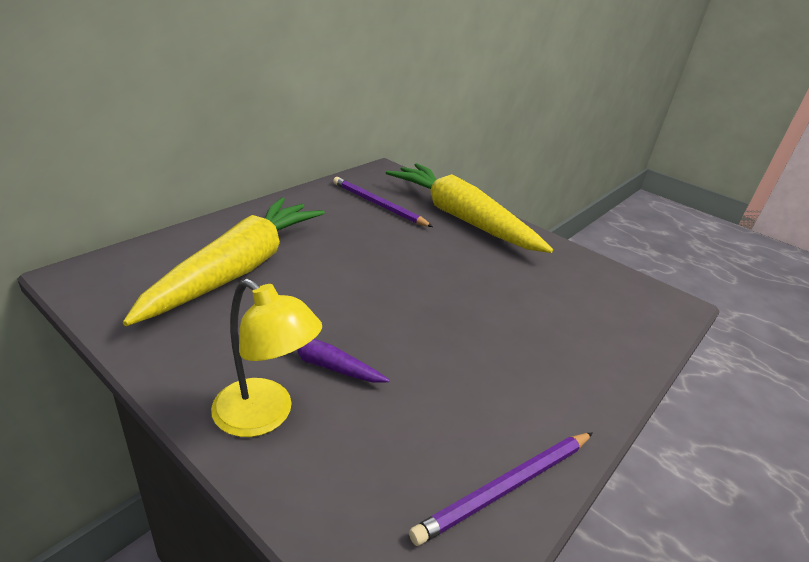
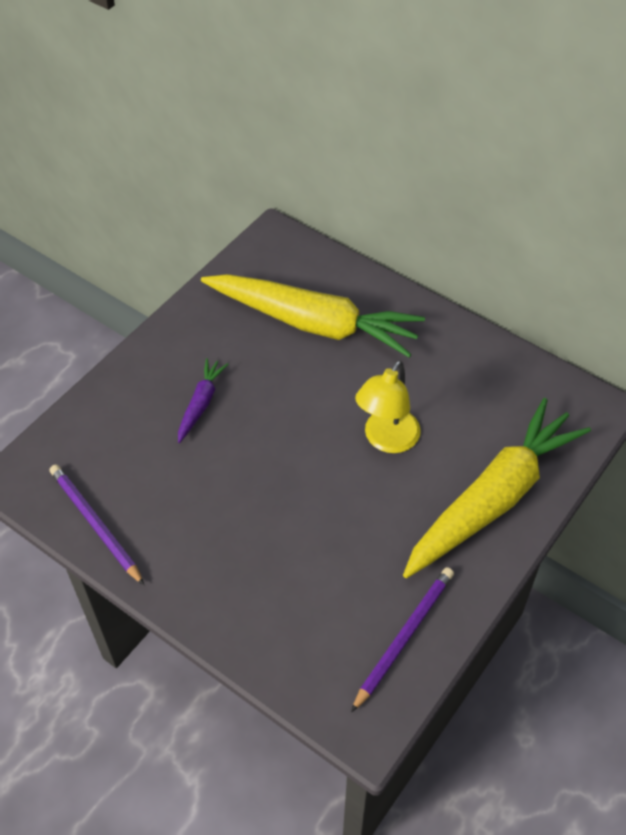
camera: 90 degrees right, 20 degrees up
(265, 416) = (145, 381): yellow lamp -> yellow lamp (386, 440)
(378, 205) = (489, 410): purple pencil -> purple pencil (404, 637)

